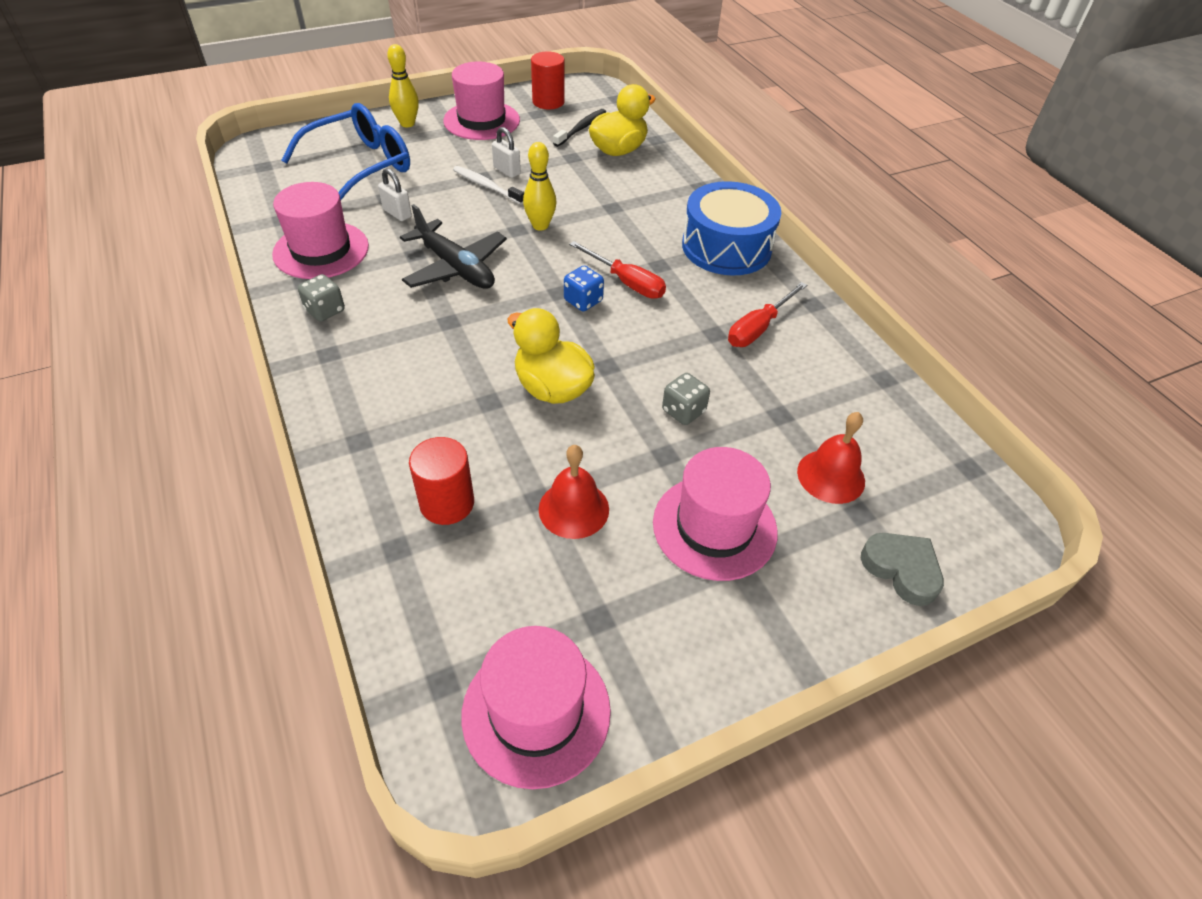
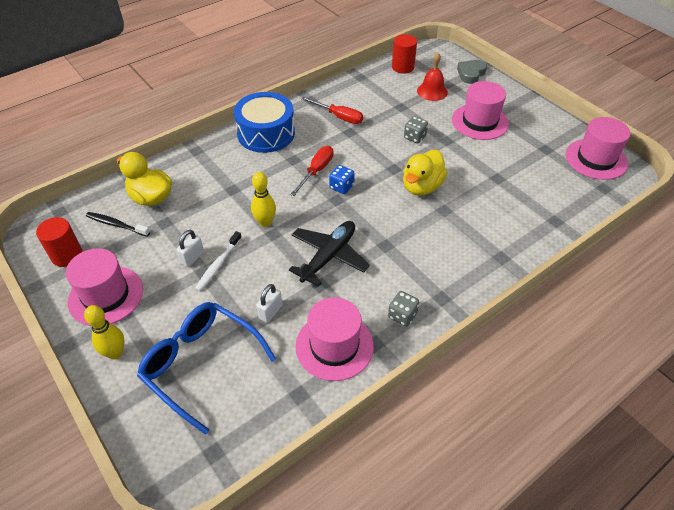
camera: 100 degrees left, 0 degrees up
(447, 503) = (519, 209): red cylinder -> red cylinder (402, 67)
(573, 509) = (496, 165): red bell -> none

